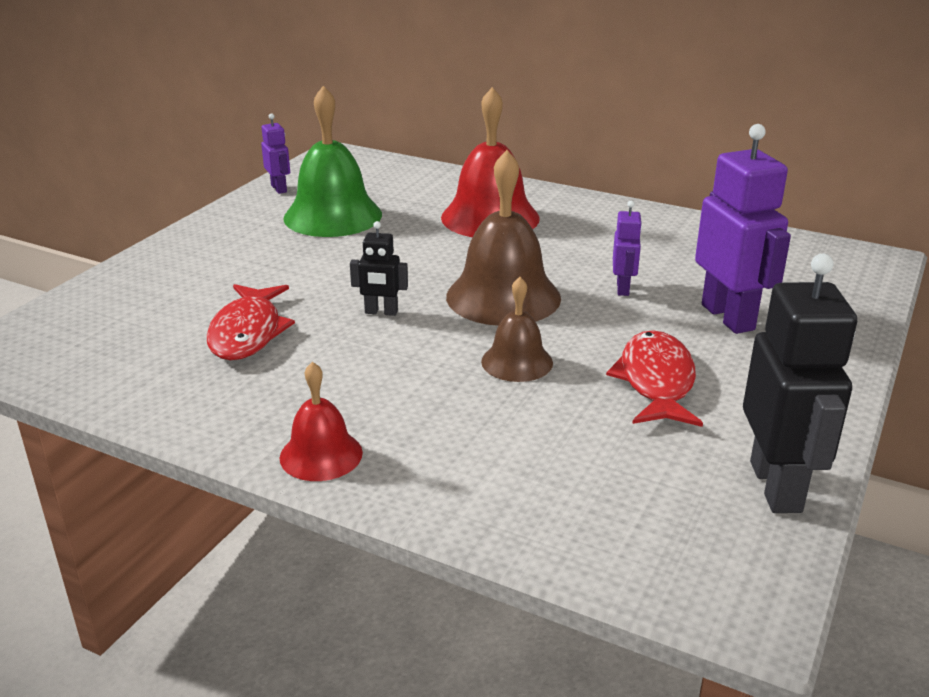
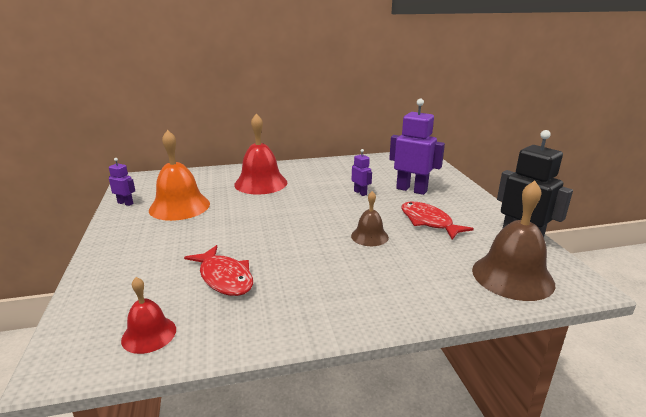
camera: 40 degrees left, 5 degrees down
(321, 455) = (358, 316): red bell -> red bell (149, 334)
(333, 216) = (179, 206): green bell -> orange bell
(381, 312) = (278, 240): black robot -> none
(503, 297) = (320, 213): brown bell -> brown bell (512, 276)

